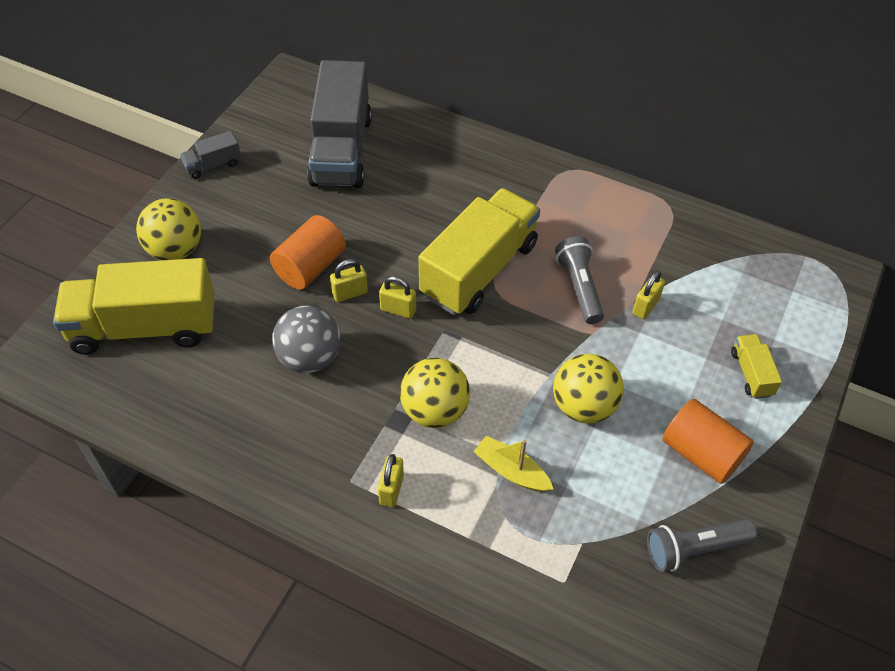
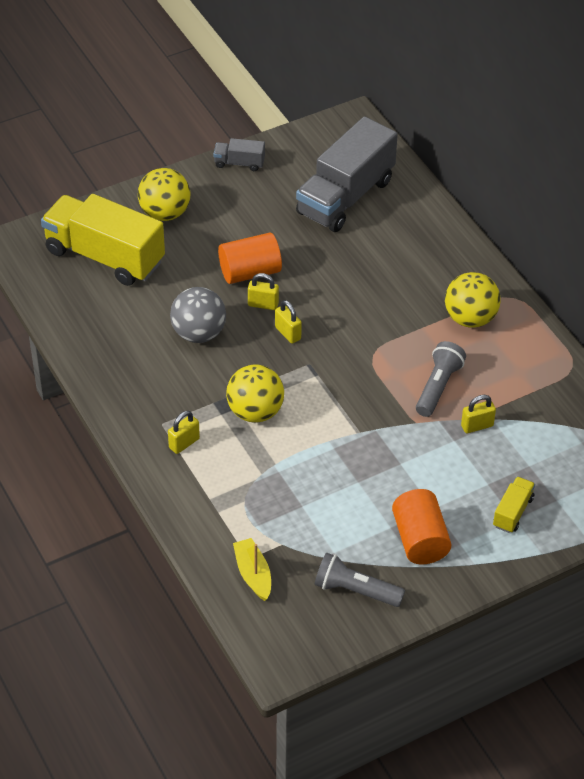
camera: 35 degrees right, 5 degrees down
(479, 270) = (372, 336): yellow truck -> none
(511, 471) = (274, 476): yellow boat -> yellow boat (253, 574)
(583, 406) = (363, 465): yellow ball -> yellow ball (470, 318)

